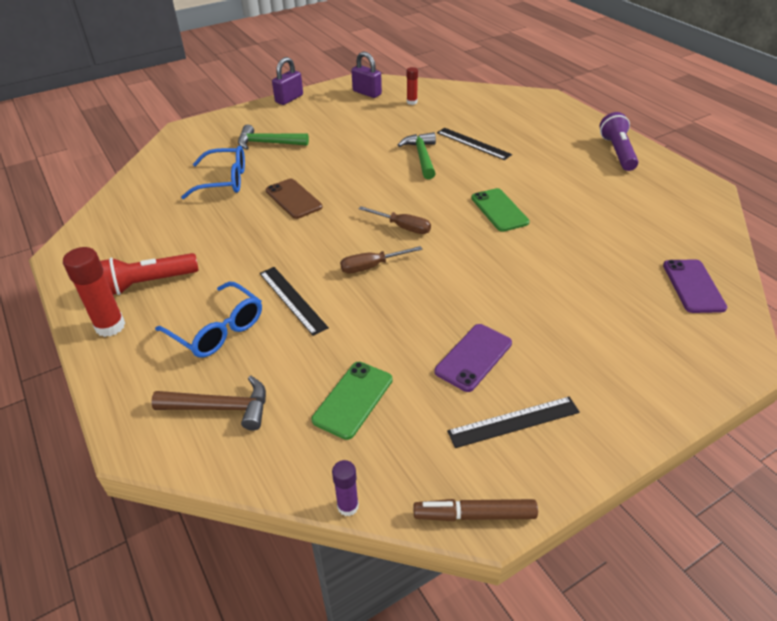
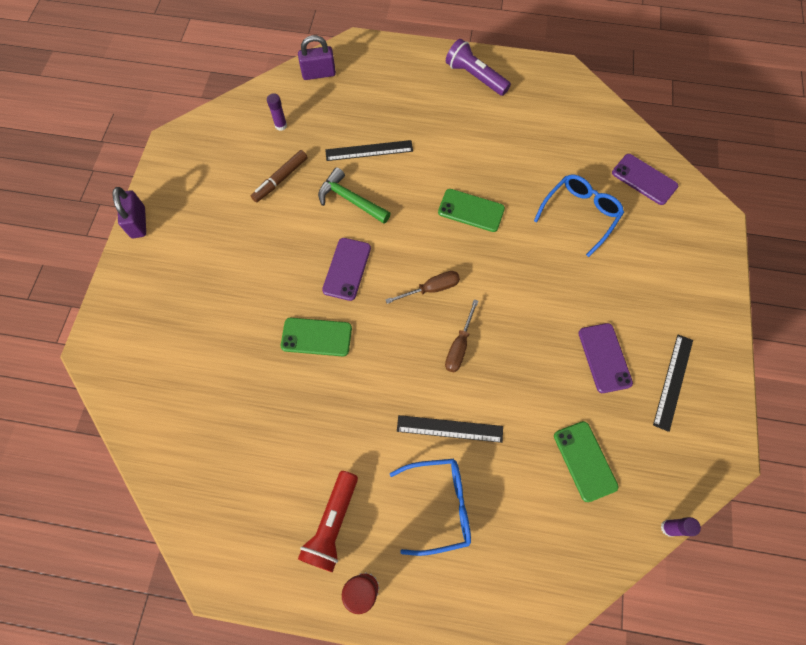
camera: 50 degrees left, 25 degrees up
(221, 408) = (526, 553): brown hammer -> none
(224, 181) = (231, 372): blue glasses -> blue glasses (580, 214)
(267, 143) = (203, 296): green hammer -> none
(293, 199) = (316, 337): brown phone -> green phone
(365, 183) = (347, 269): none -> purple phone
(367, 93) = (201, 155): purple padlock -> purple padlock (319, 74)
(412, 102) = (257, 137): red glue stick -> none
(434, 105) = (281, 125): none -> purple glue stick
(474, 515) = (722, 461): brown marker -> brown marker (280, 179)

